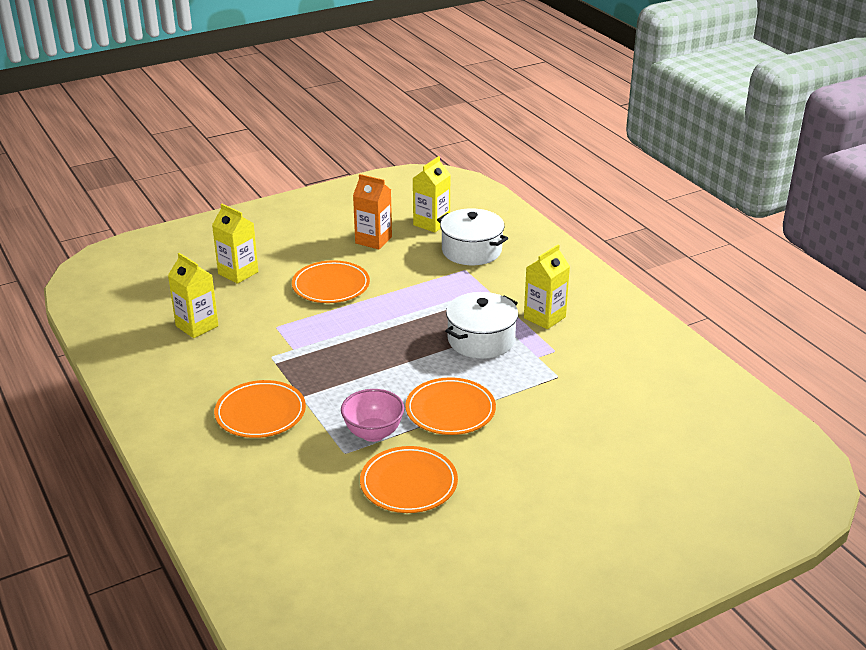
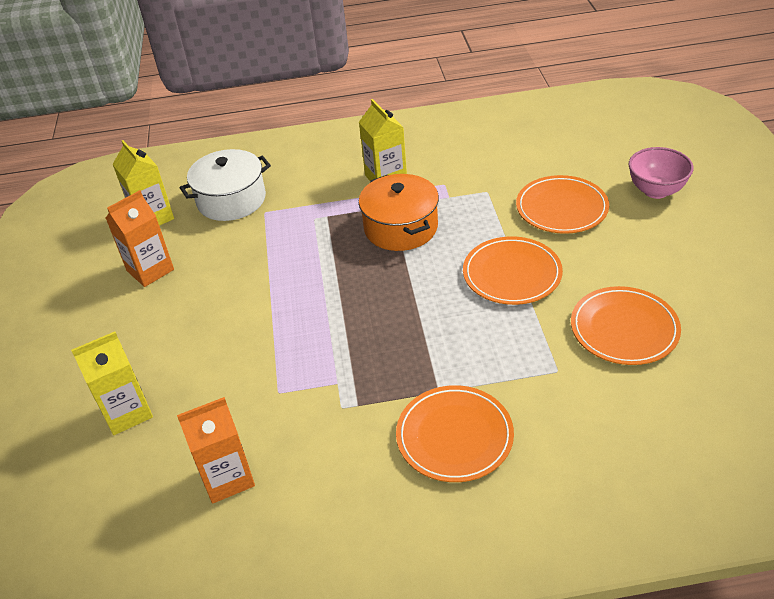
camera: 65 degrees left, 10 degrees up
(197, 326) = (227, 478): yellow carton -> orange carton
(331, 286) = (222, 325): orange plate -> orange plate (561, 208)
(373, 433) = (530, 341): pink bowl -> pink bowl (656, 191)
(481, 340) = (401, 227): white pot -> orange pot

